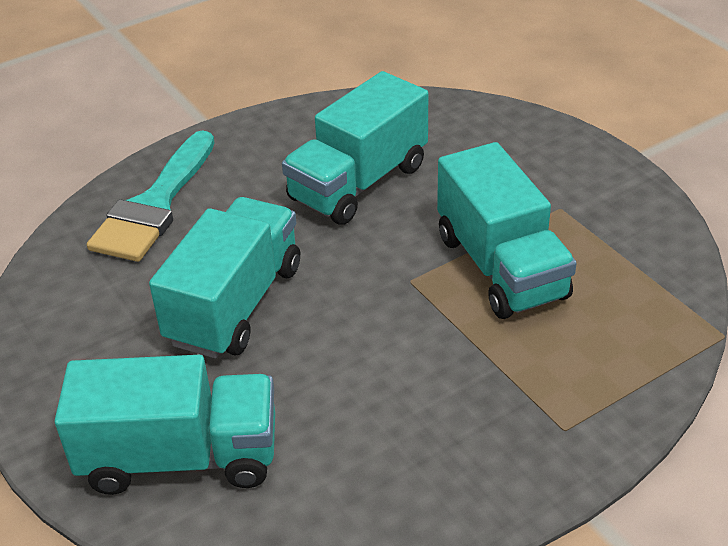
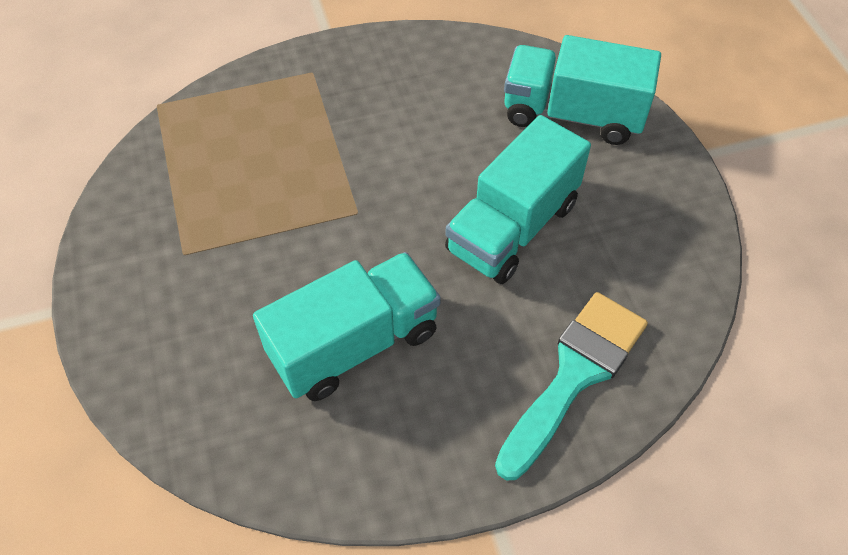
camera: 165 degrees left, 15 degrees up
(500, 267) = (276, 204): turquoise truck -> none

